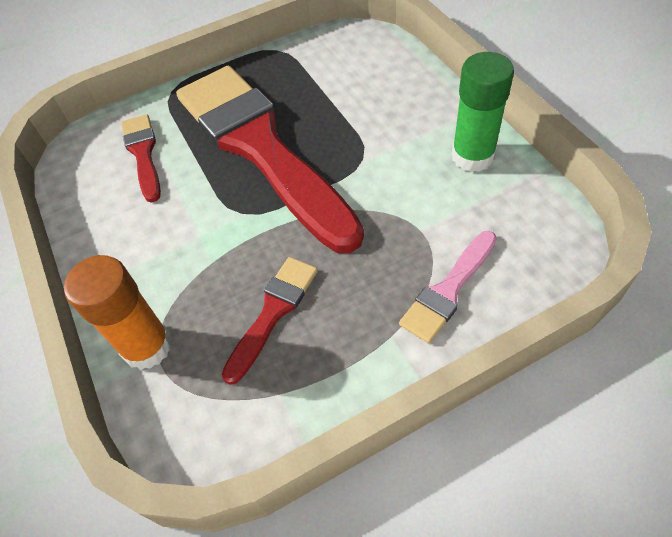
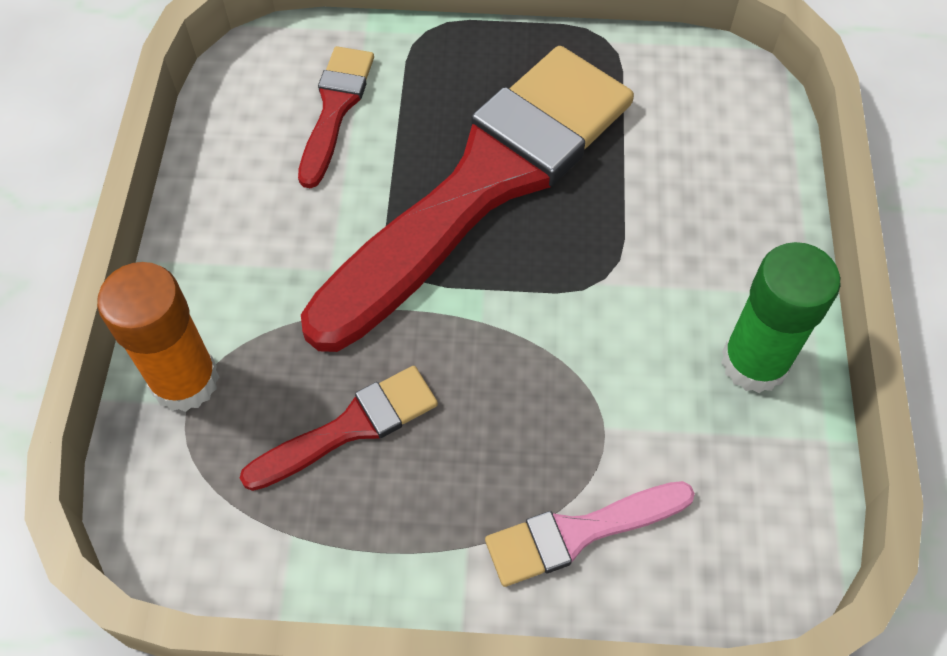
camera: 25 degrees right, 5 degrees up
(260, 147) = (484, 184): red brush -> red brush turned 45 degrees clockwise

